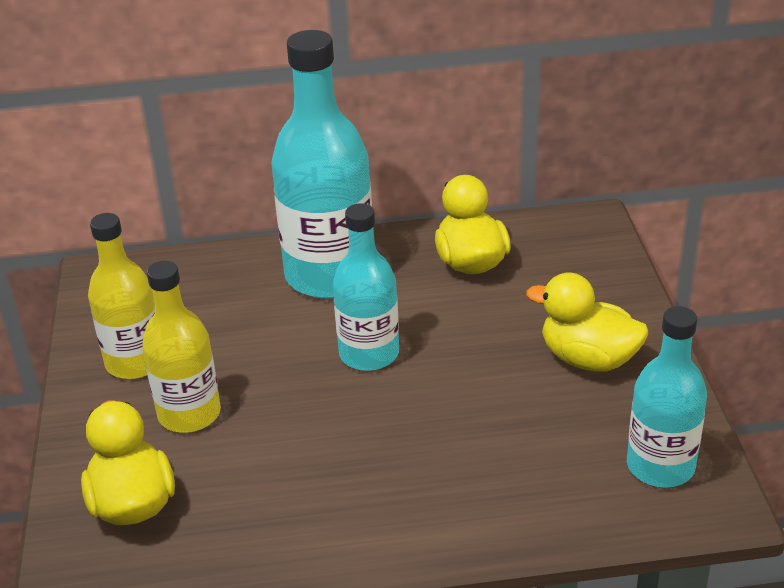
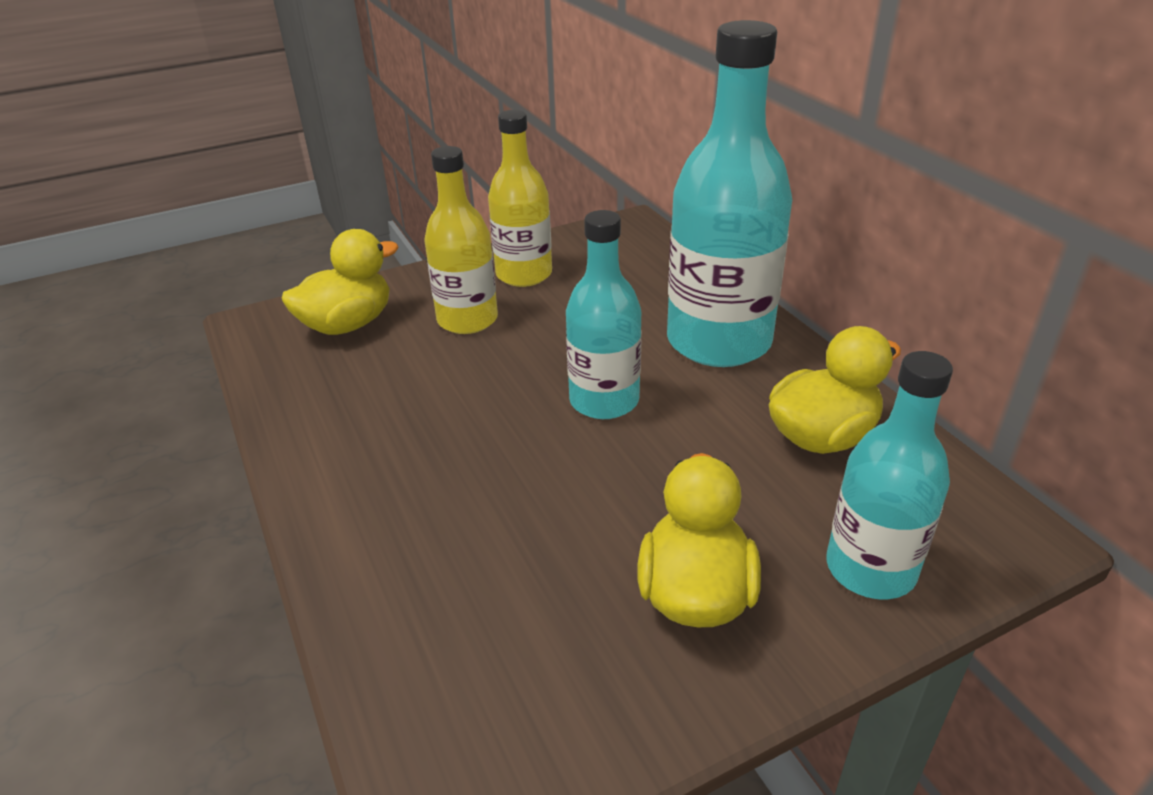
camera: 70 degrees right, 0 degrees up
(660, 466) = (501, 722): turquoise bottle -> turquoise bottle (870, 568)

